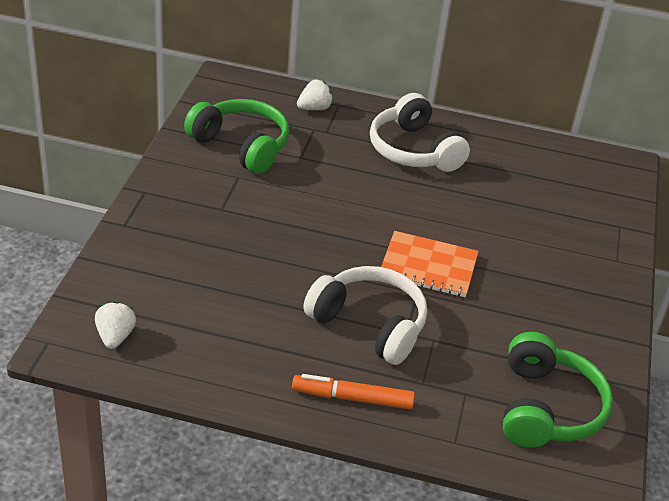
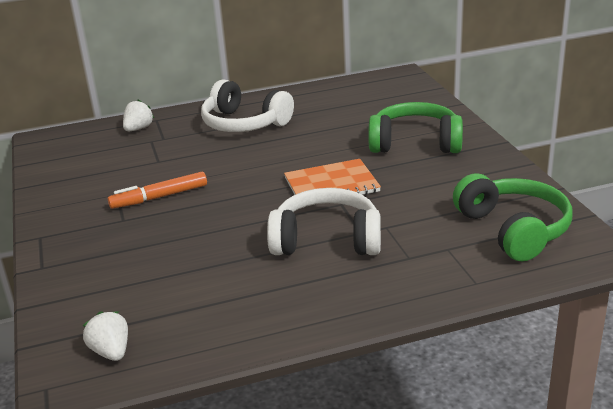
camera: 25 degrees left, 10 degrees down
(241, 146) = (99, 173): green headphones -> green headphones (415, 143)
(352, 398) = (366, 294): orange marker -> orange marker (159, 197)

